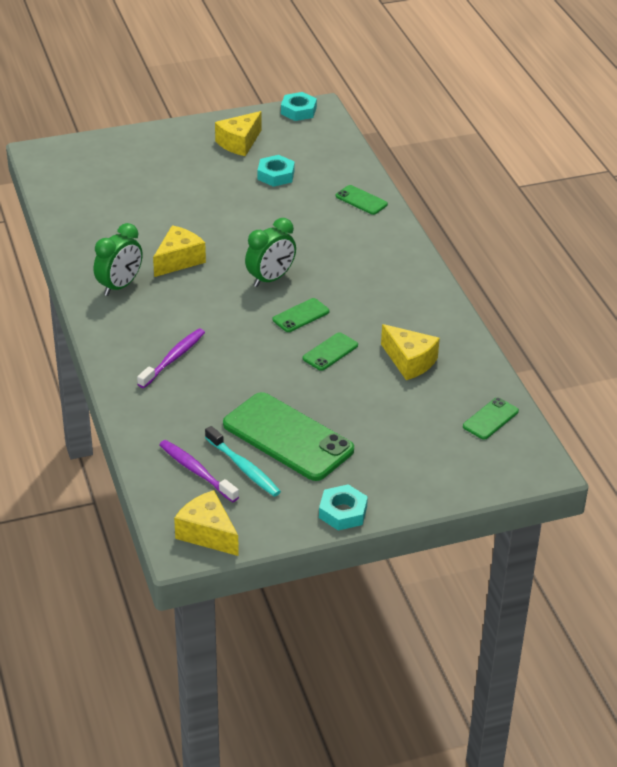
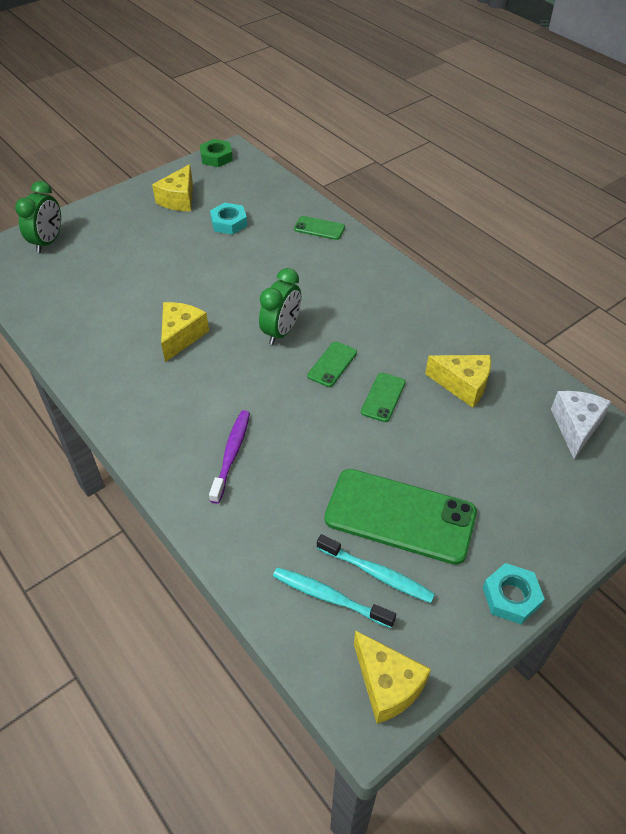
camera: 20 degrees left, 10 degrees up
(120, 286) = (134, 383): green clock -> green clock (48, 242)
(196, 471) = (329, 597): purple toothbrush -> turquoise toothbrush
(207, 533) = (387, 684): yellow cheese -> yellow cheese turned 150 degrees counterclockwise
(298, 111) = (216, 157): turquoise nut -> green nut
(490, 419) = (575, 427): green phone -> white cheese

